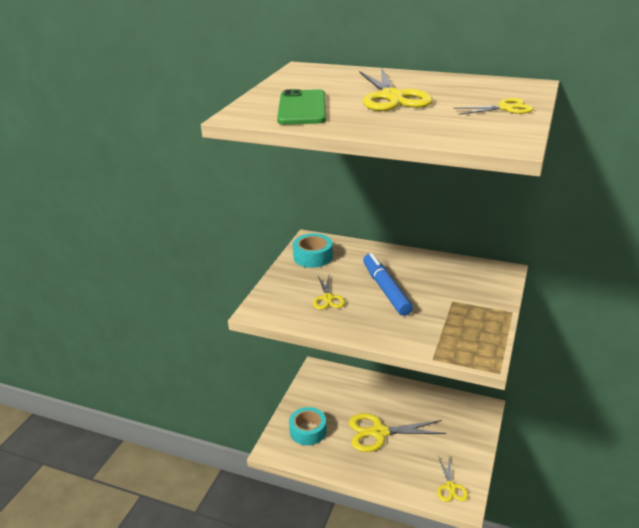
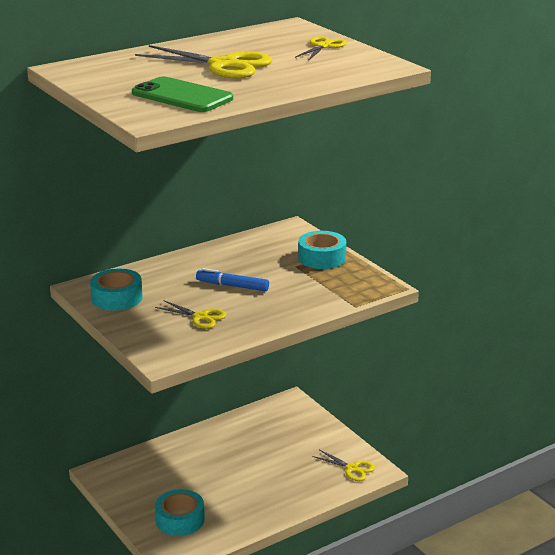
camera: 55 degrees left, 5 degrees down
(379, 432) = (242, 475): yellow scissors -> none
(386, 289) = (232, 286): blue marker -> blue marker, size x0.67
(482, 306) = (322, 258): none -> turquoise tape

